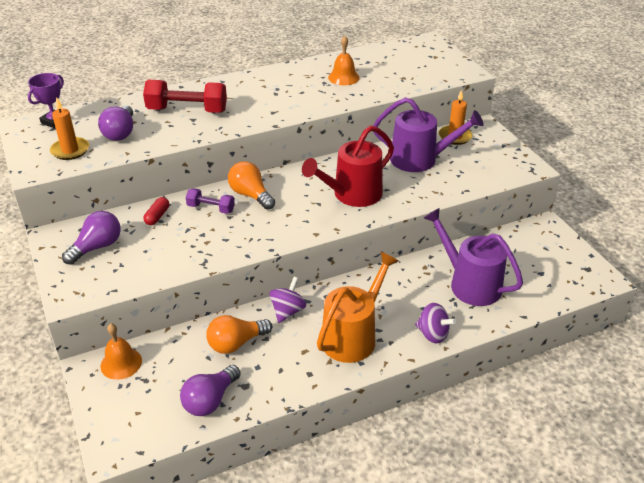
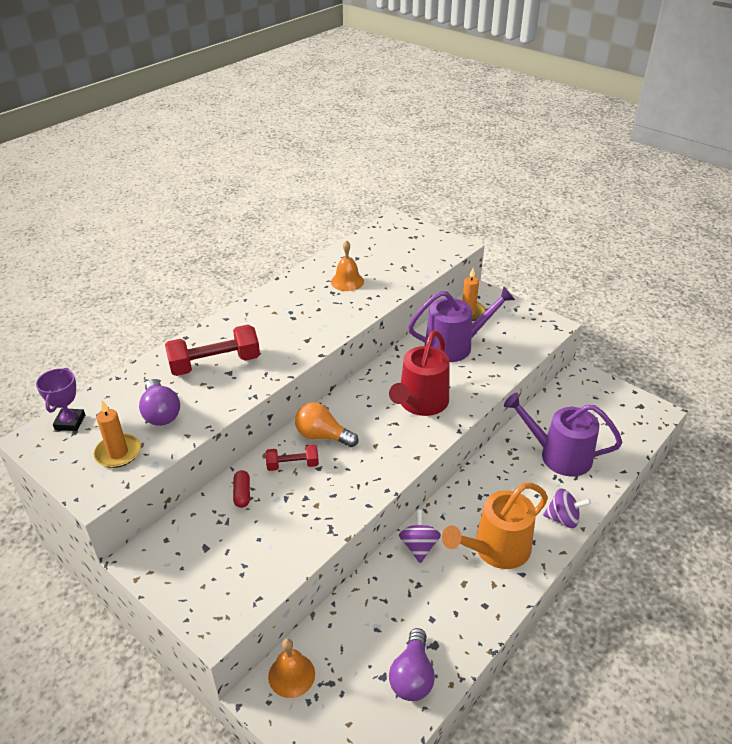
camera: 25 degrees left, 0 degrees up
(97, 247) = (202, 554): purple light bulb -> none
(211, 208) = (292, 465): purple dumbbell -> red dumbbell
(236, 343) = (394, 602): orange light bulb -> none
(352, 336) = (496, 549): orange watering can -> orange watering can turned 135 degrees counterclockwise

